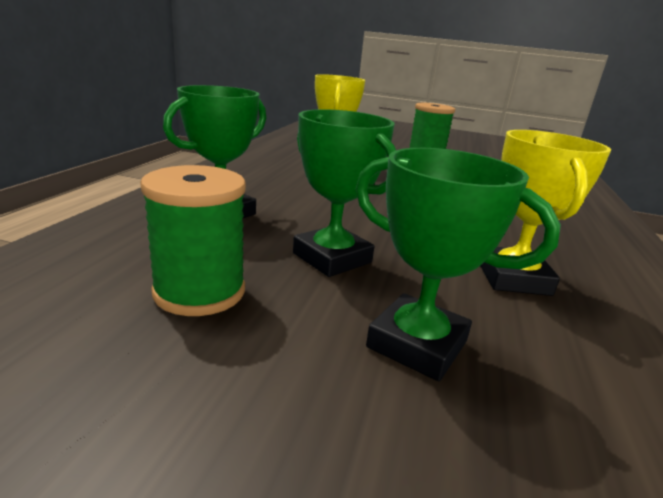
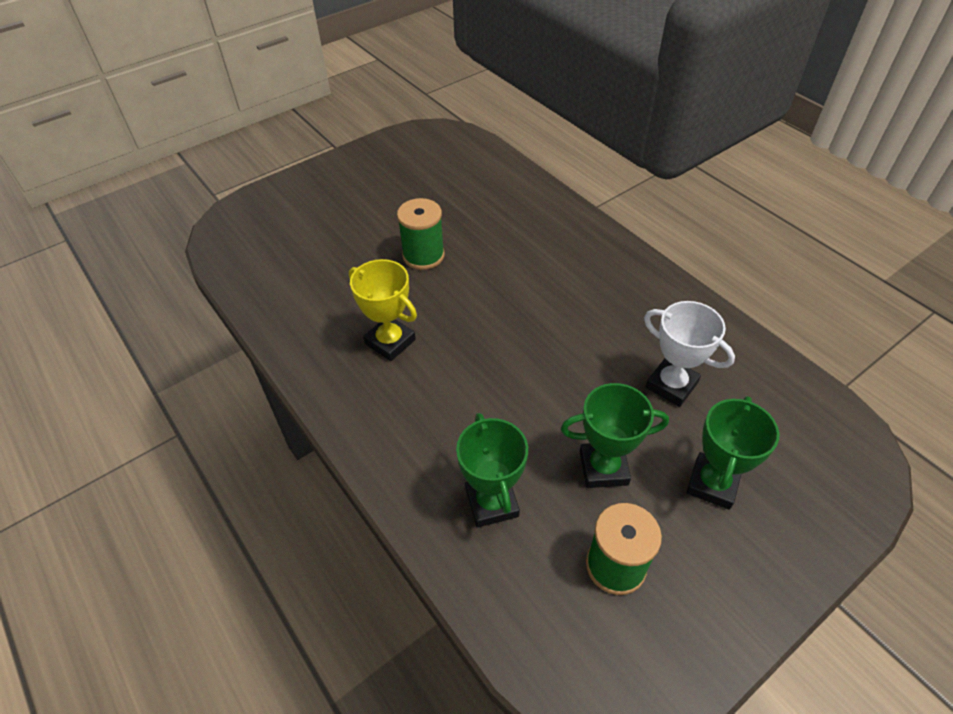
camera: 50 degrees left, 25 degrees up
(417, 344) = (712, 484): green trophy -> green trophy turned 45 degrees counterclockwise
(513, 278) = (671, 385): yellow trophy -> white trophy

